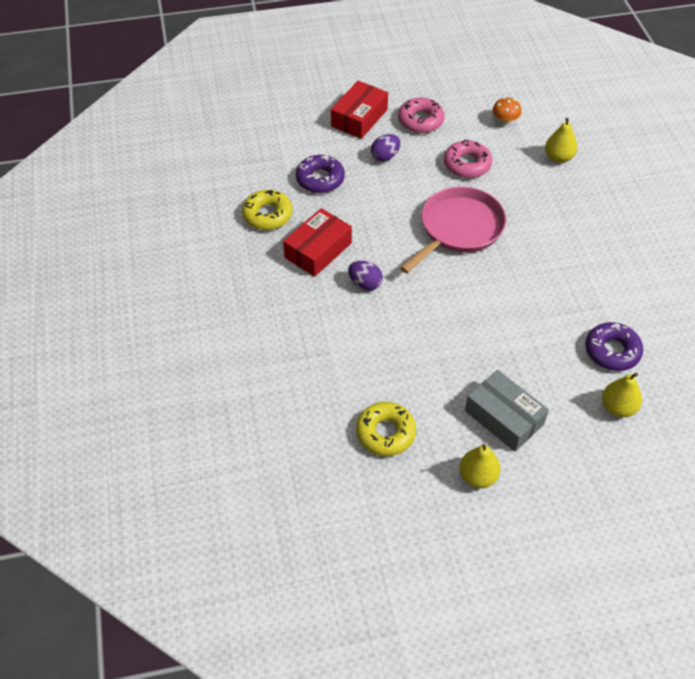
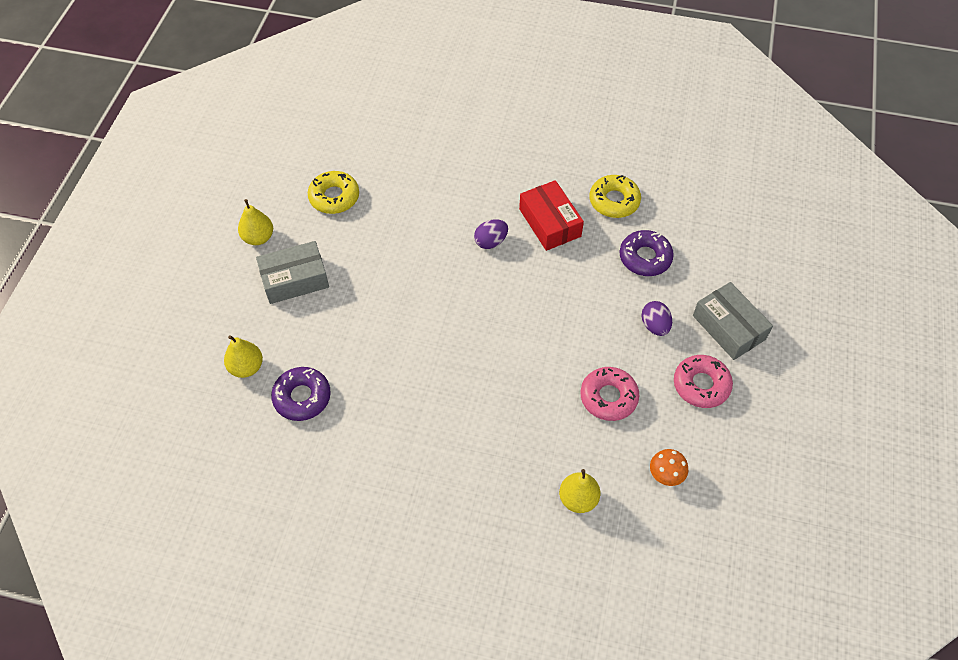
camera: 115 degrees right, 5 degrees up
(359, 118) = (729, 327): red box -> grey box
(458, 229) = (519, 345): pink pan -> none

